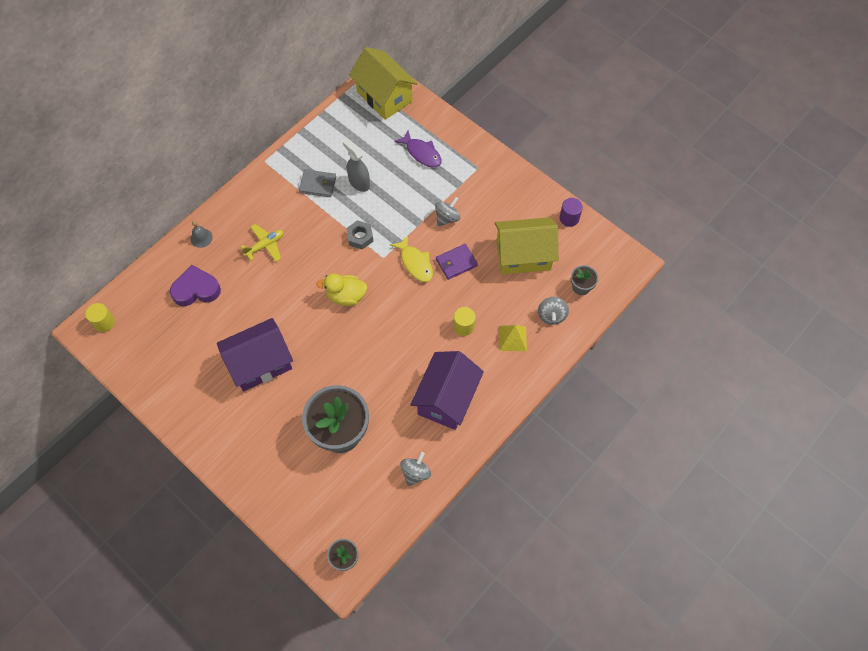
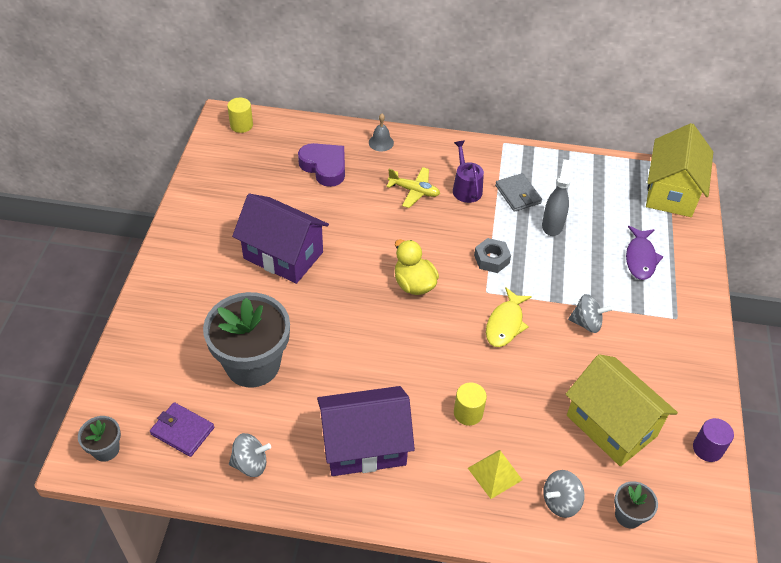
camera: 55 degrees right, 15 degrees down
(288, 212) = (466, 188): none -> purple watering can
(456, 262) = (540, 362): purple wallet -> purple wallet (182, 431)

